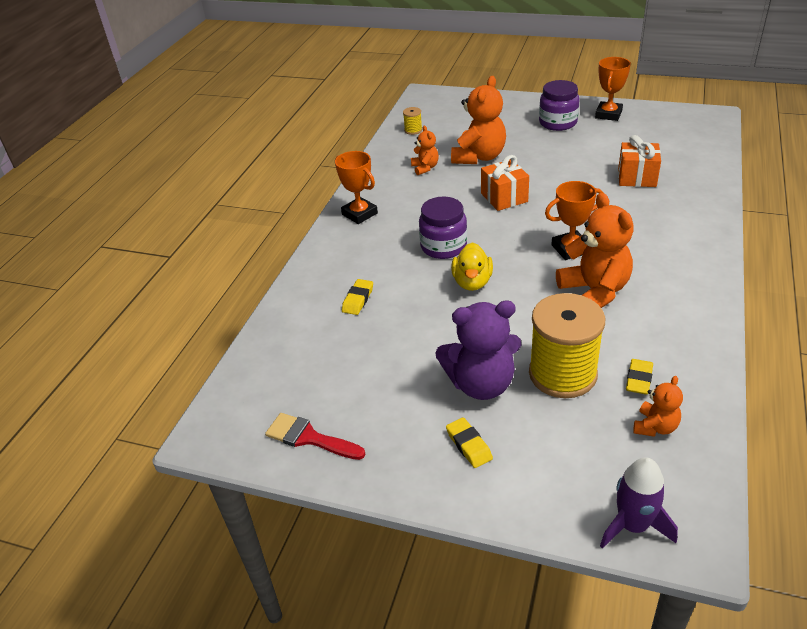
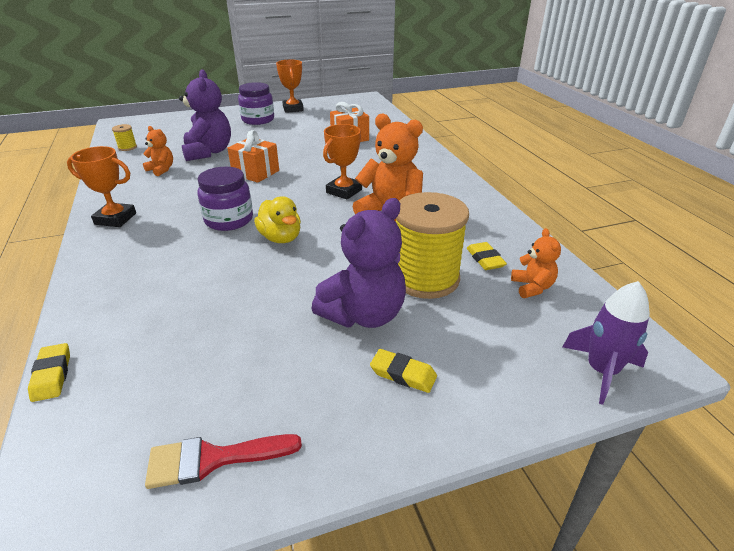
camera: 40 degrees left, 5 degrees down
(358, 300) = (169, 290): yellow eraser -> yellow eraser (52, 375)
(479, 157) = (208, 152): orange teddy bear -> purple teddy bear

